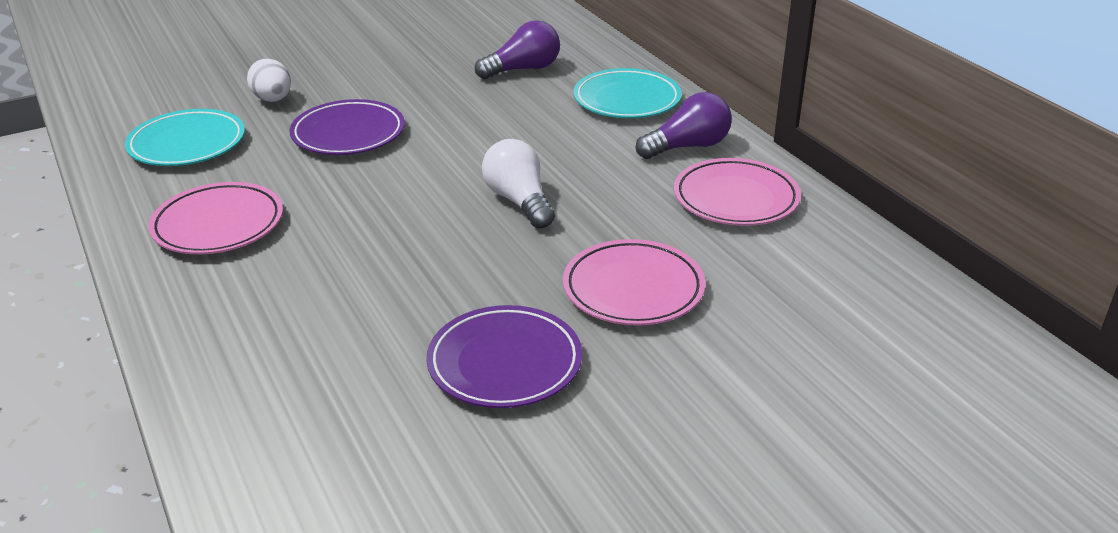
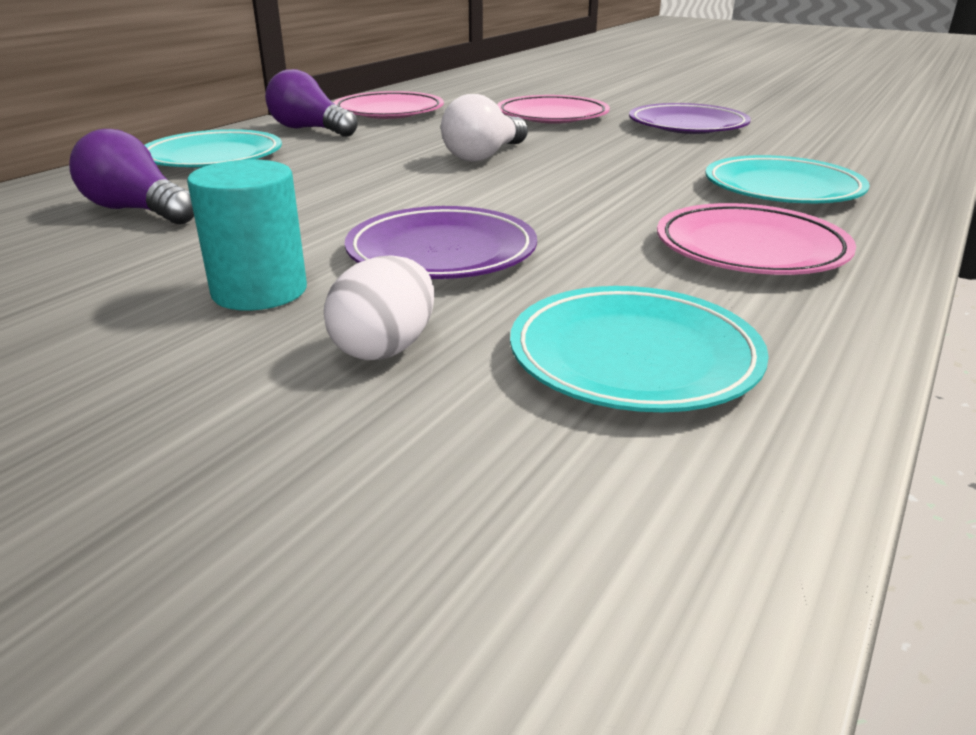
camera: 120 degrees left, 5 degrees down
(275, 300) = (782, 189): none -> turquoise plate
(364, 85) = (259, 291): none -> turquoise cylinder

